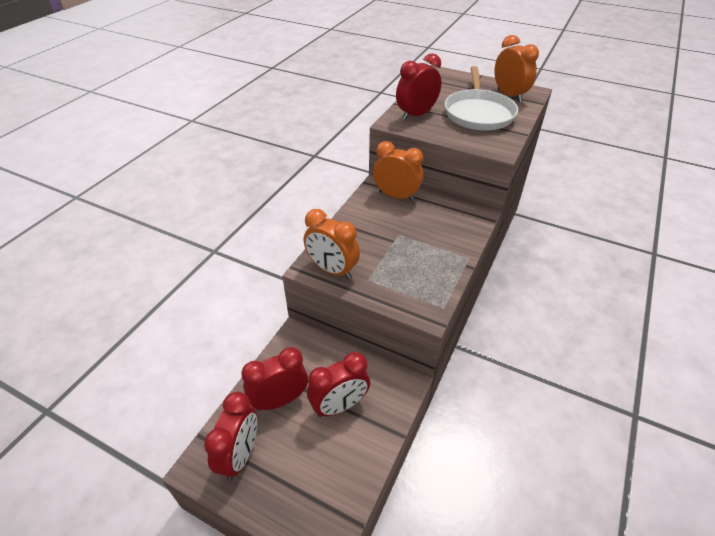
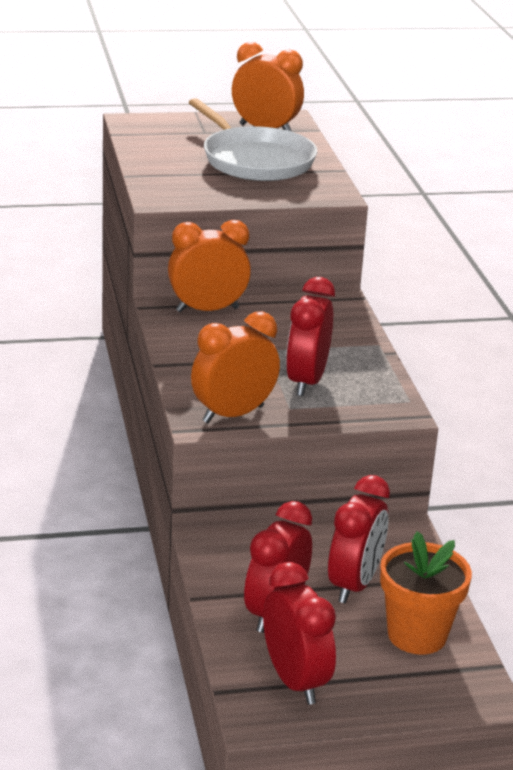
camera: 40 degrees left, 15 degrees down
(332, 270) = (233, 414): orange clock -> orange clock turned 150 degrees clockwise
(336, 466) = (417, 635): none -> orange flower pot
(416, 115) = (177, 182): red clock -> red clock (306, 381)

